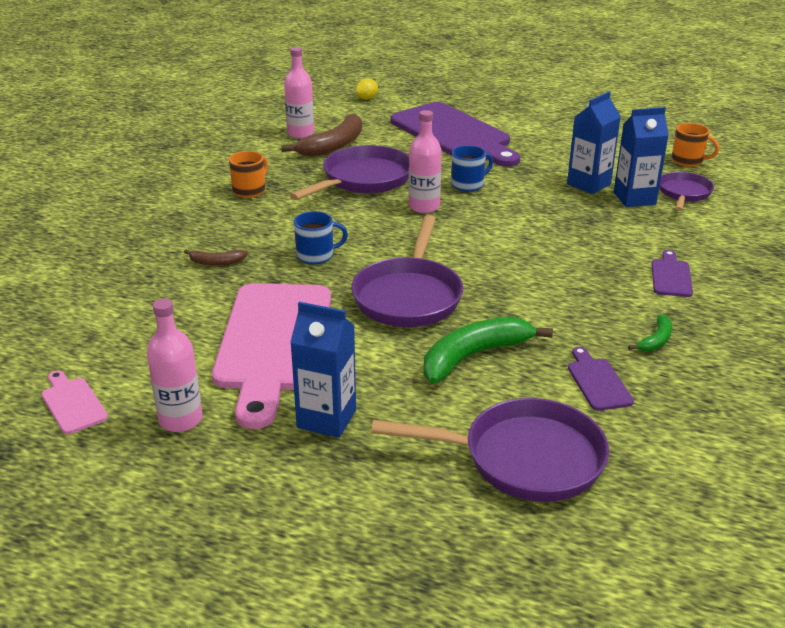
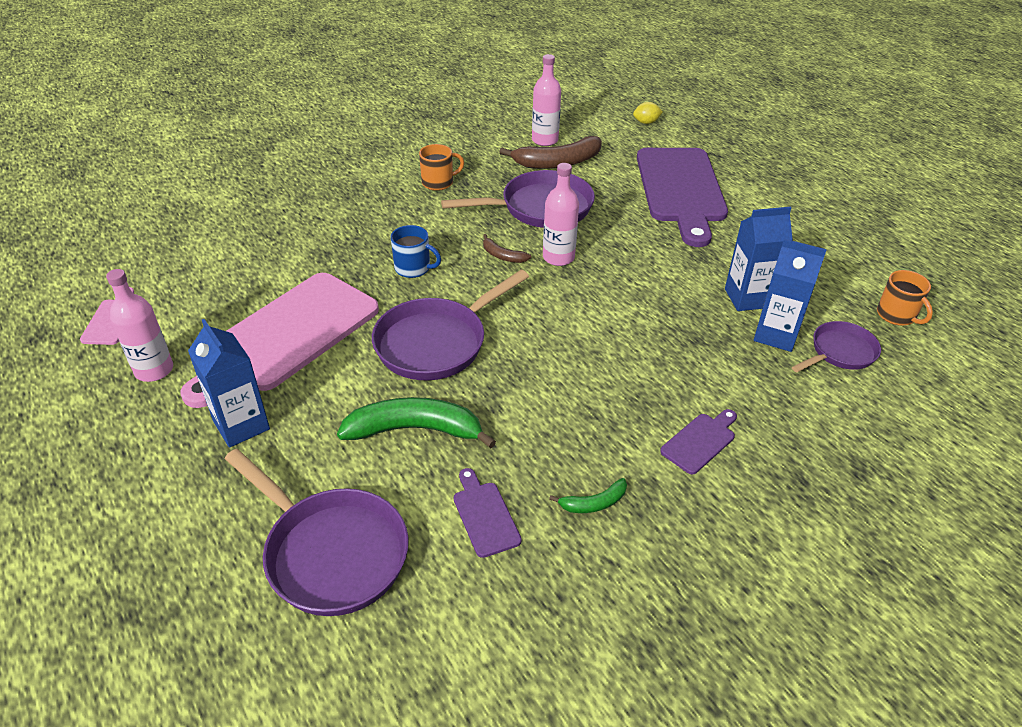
camera: 35 degrees right, 10 degrees up
(217, 262) = (336, 241): brown banana -> brown banana (502, 256)
(468, 185) = (627, 250): blue mug -> none
(597, 382) = (484, 515): purple cutting board -> purple cutting board turned 45 degrees counterclockwise

